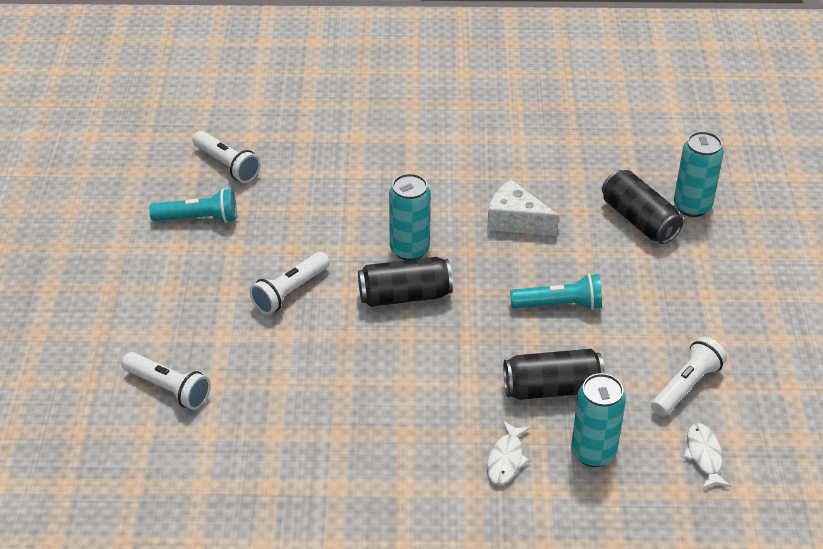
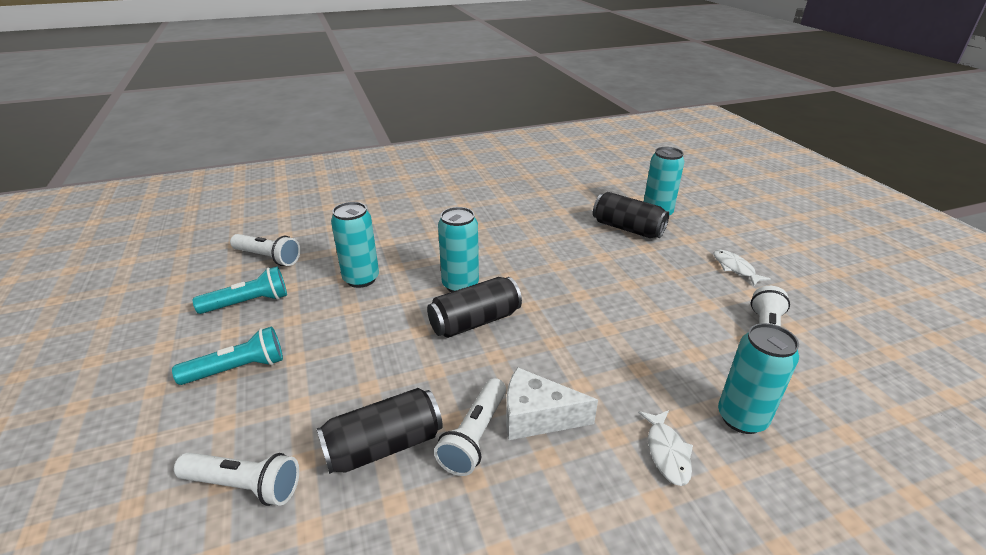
camera: 20 degrees left, 10 degrees down
(290, 292) = (361, 344): white flashlight -> white flashlight (475, 436)
(313, 217) = (361, 279): none -> turquoise can
(516, 221) = (536, 247): white cheese -> white cheese (537, 417)
(552, 388) = (658, 367): black can -> black can (384, 446)
(559, 305) = (612, 297): turquoise flashlight -> turquoise flashlight (238, 369)
(704, 456) = (836, 391): white fish -> white fish (735, 268)

